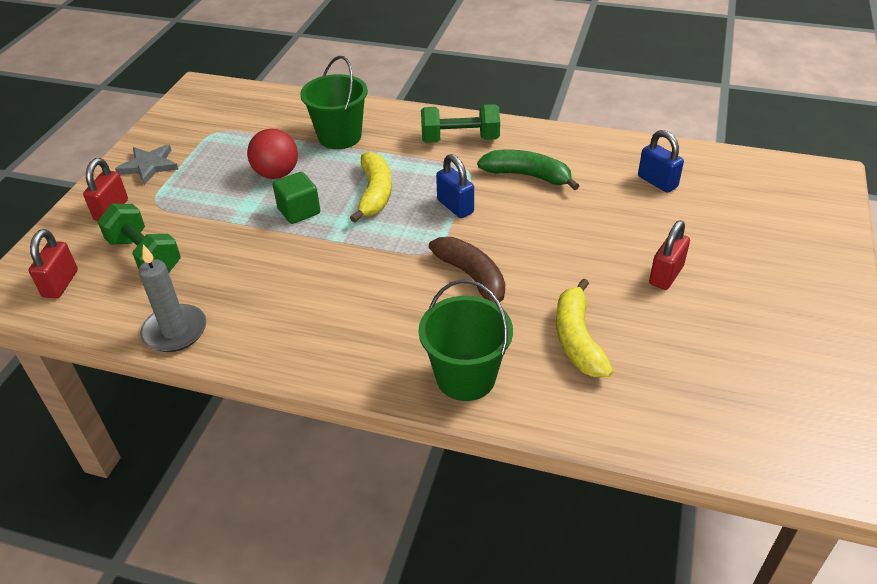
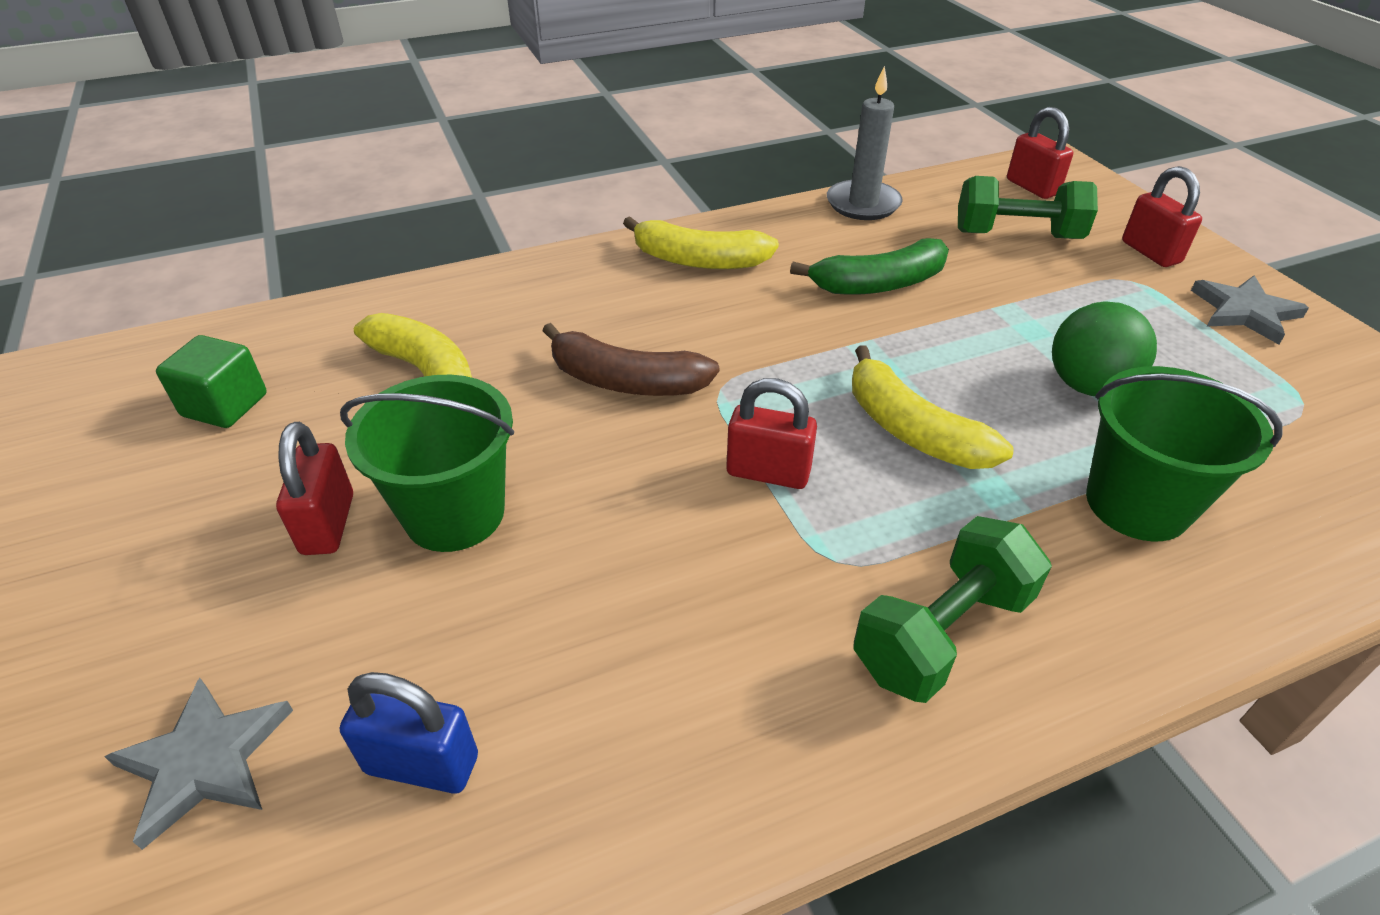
camera: 140 degrees right, 0 degrees up
(276, 174) = (1087, 386): red ball -> green ball
(299, 211) = (962, 353): green cube -> green cube (225, 405)
(341, 341) = (699, 260): none -> yellow banana
(455, 206) = (768, 472): blue padlock -> red padlock
(465, 377) = (533, 287): green bucket -> green bucket (454, 513)
(527, 175) = (715, 611): green banana -> green banana (879, 284)
(733, 213) = (204, 761): none -> grey star

